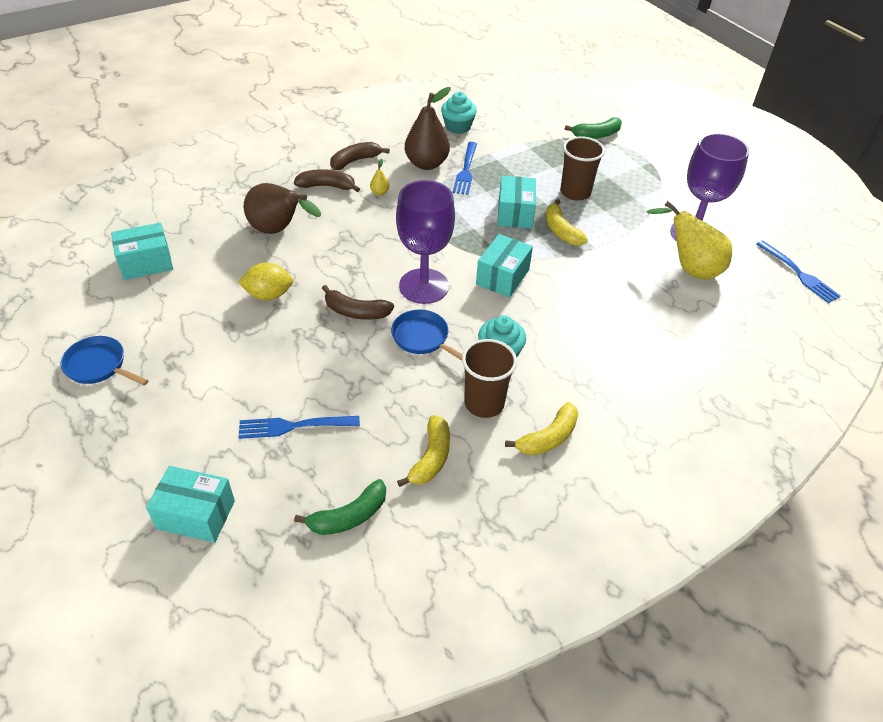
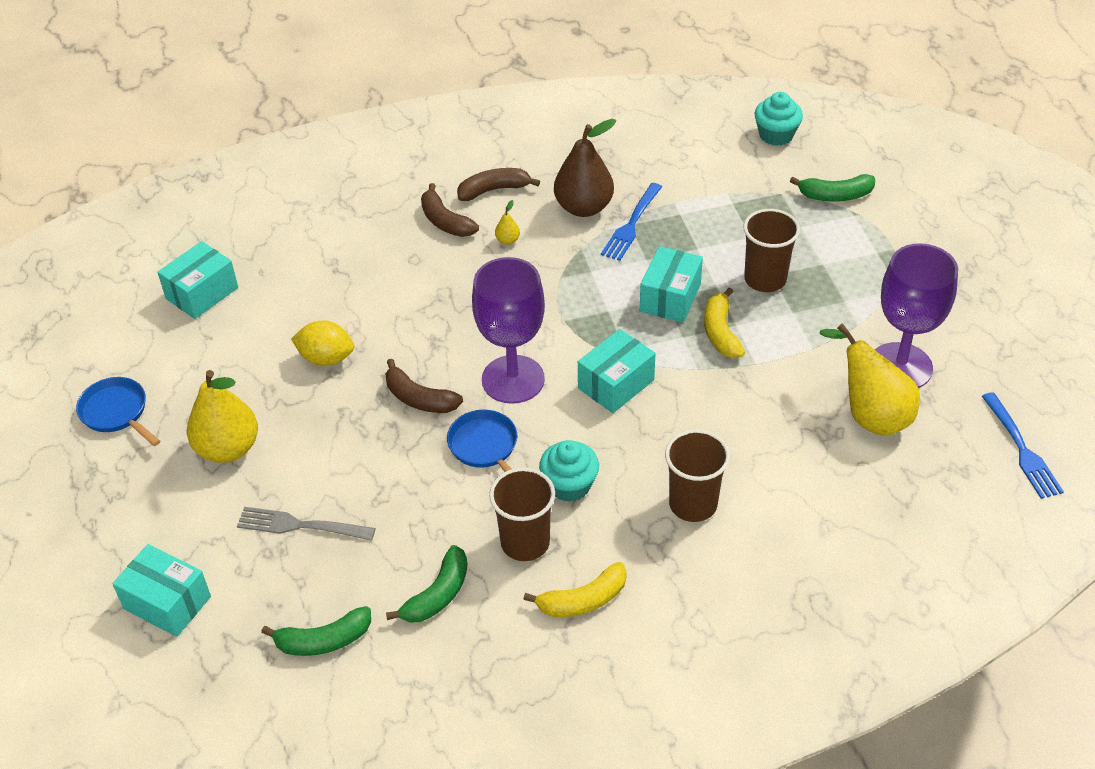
camera: 20 degrees right, 0 degrees up
(146, 263) = (202, 293): turquoise box -> turquoise box turned 45 degrees counterclockwise
(209, 377) = (228, 448): none -> yellow pear
(279, 230) = (366, 275): brown pear -> none
(294, 426) = (300, 525): blue fork -> grey fork
(327, 186) = (445, 221): brown banana -> brown banana turned 150 degrees counterclockwise
(431, 458) = (438, 595): yellow banana -> green banana
(458, 127) = (647, 157): turquoise cupcake -> turquoise cupcake (776, 135)
(597, 350) = (693, 504): none -> brown cup

